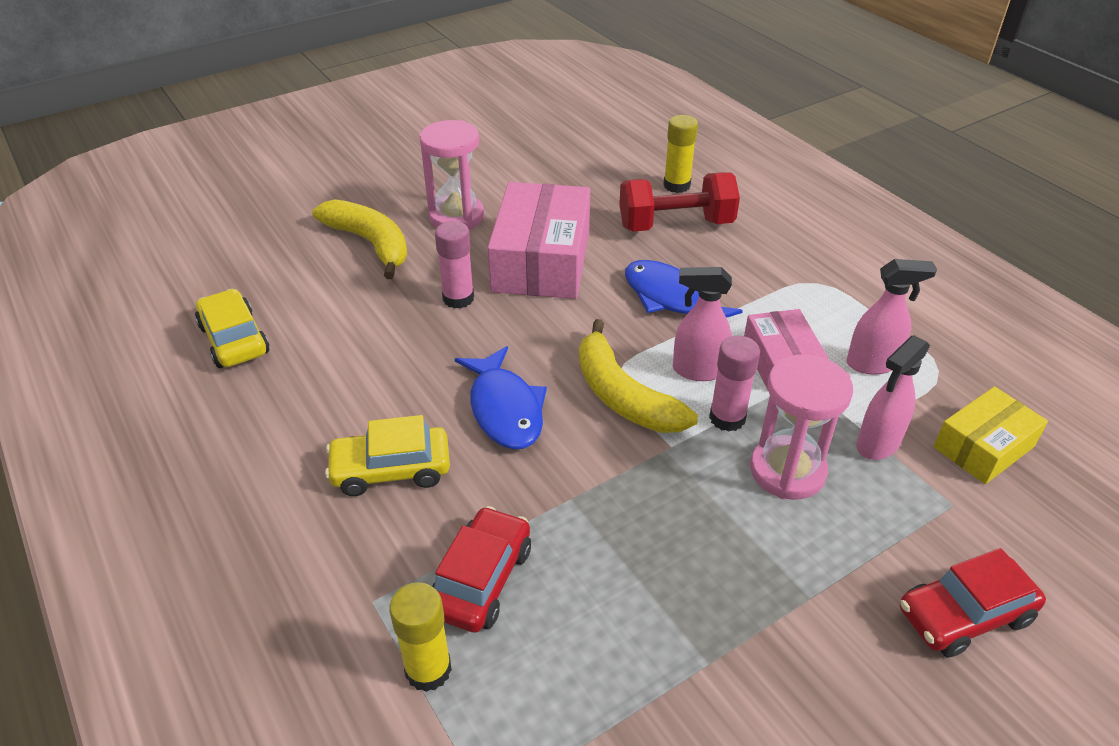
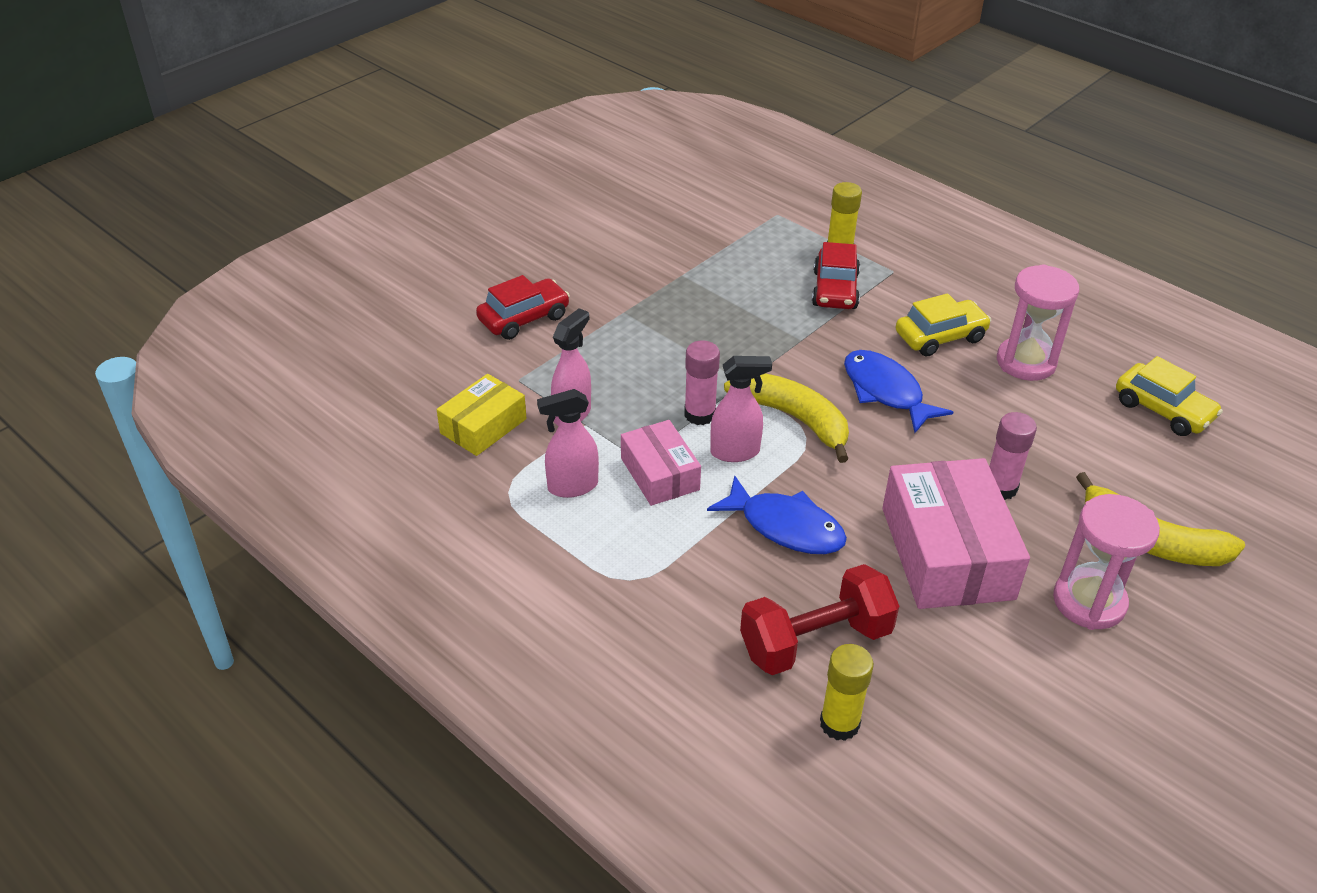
camera: 165 degrees right, 0 degrees up
(787, 471) = (645, 382): pink hourglass -> pink hourglass (1026, 362)

